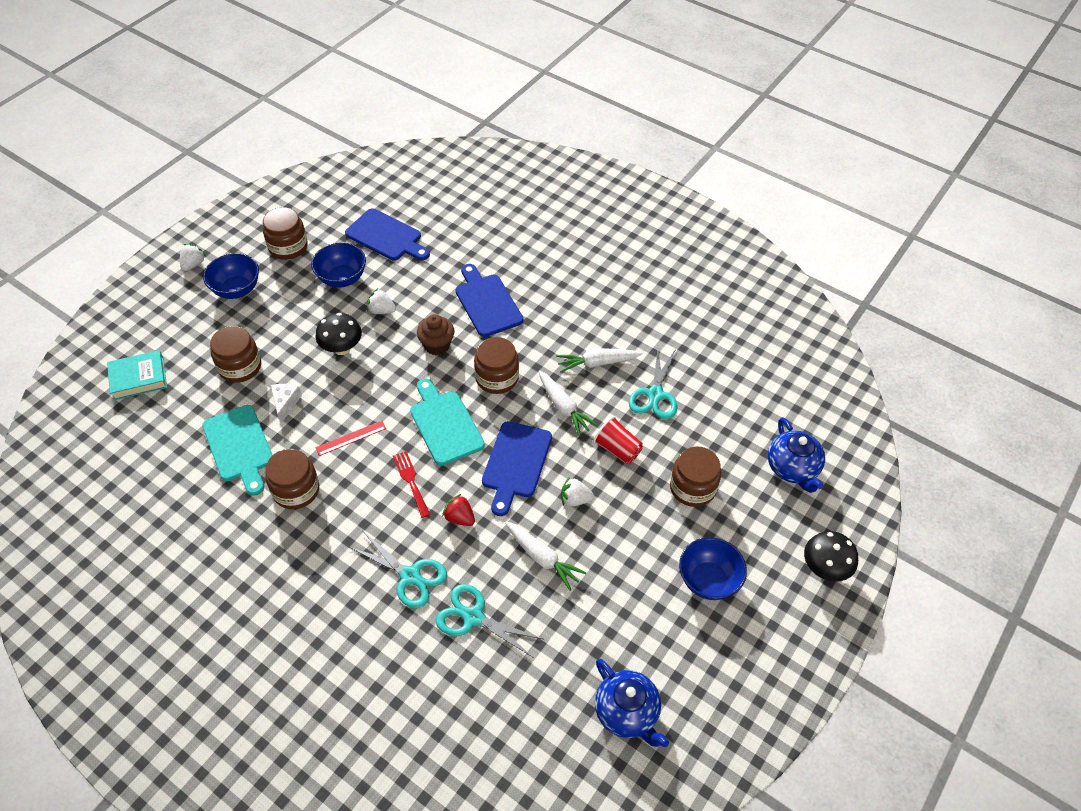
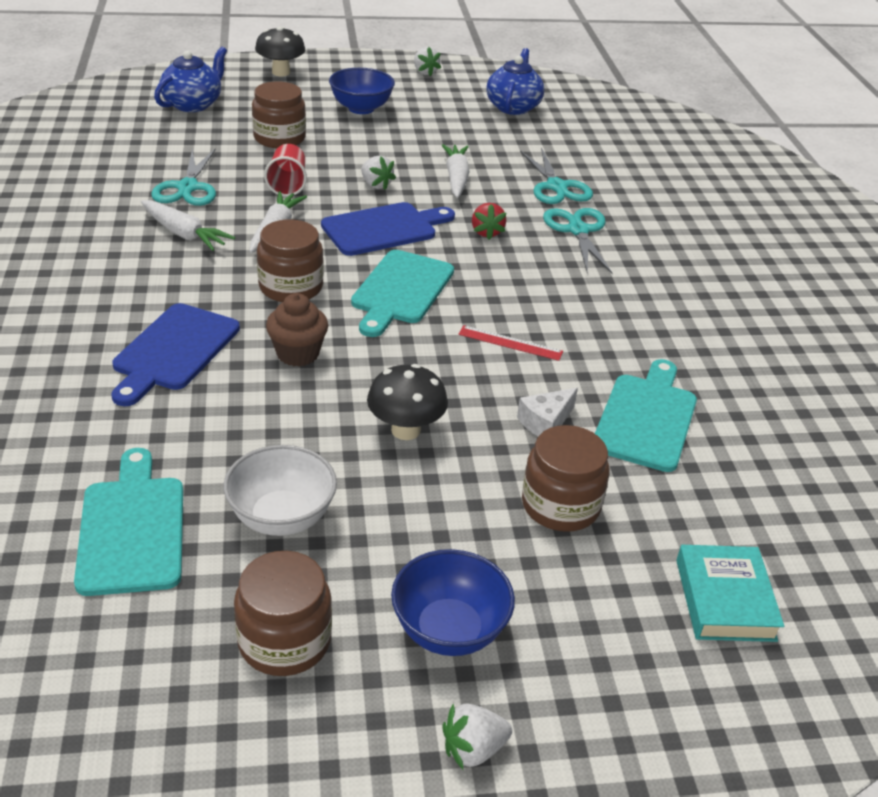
camera: 135 degrees left, 15 degrees down
(139, 378) = (725, 599): turquoise book -> turquoise book turned 60 degrees clockwise
(296, 490) = (619, 342): brown jar -> none
(342, 278) = (282, 517): blue bowl -> white bowl
(381, 310) = (297, 435): white strawberry -> white strawberry (425, 72)
(386, 236) = (132, 528): blue cutting board -> turquoise cutting board
(411, 481) = (495, 277): red fork -> none
(655, 395) = (188, 187): turquoise scissors -> turquoise scissors turned 120 degrees clockwise

